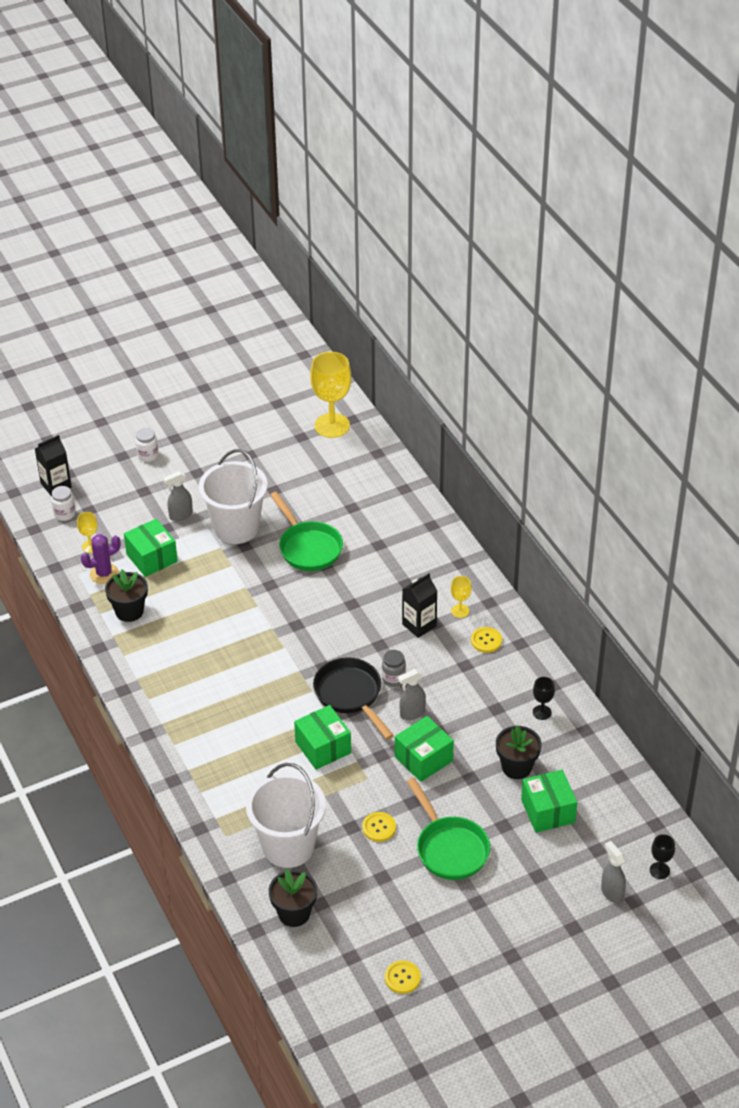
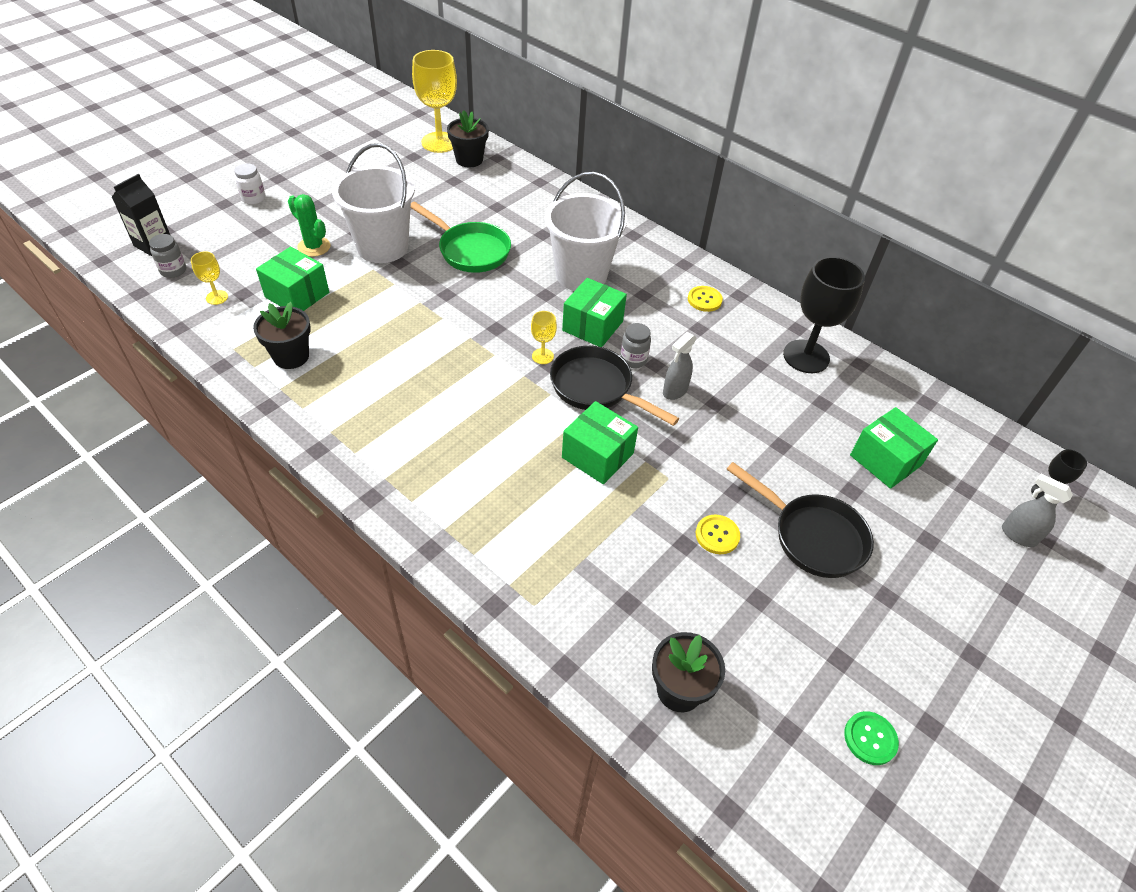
camera: 25 degrees left, 5 degrees up
(64, 514) = (173, 270): white jar -> grey jar
(104, 574) = (244, 322): purple cactus -> none
(180, 515) = (314, 247): grey spray bottle -> green cactus
(288, 846) = (621, 594): white bucket -> white bucket (581, 275)
(402, 978) = (870, 738): yellow button -> green button
(419, 625) = (628, 300): black carton -> none
(423, 759) = (717, 438): green box -> green box (592, 326)
(449, 848) = (812, 536): green pan -> black pan
(460, 611) = (661, 278): yellow goblet -> yellow goblet (542, 356)
(516, 767) = (820, 420): black flower pot -> black flower pot (469, 160)
(542, 712) = (806, 356): black goblet -> black goblet, size x2.14

